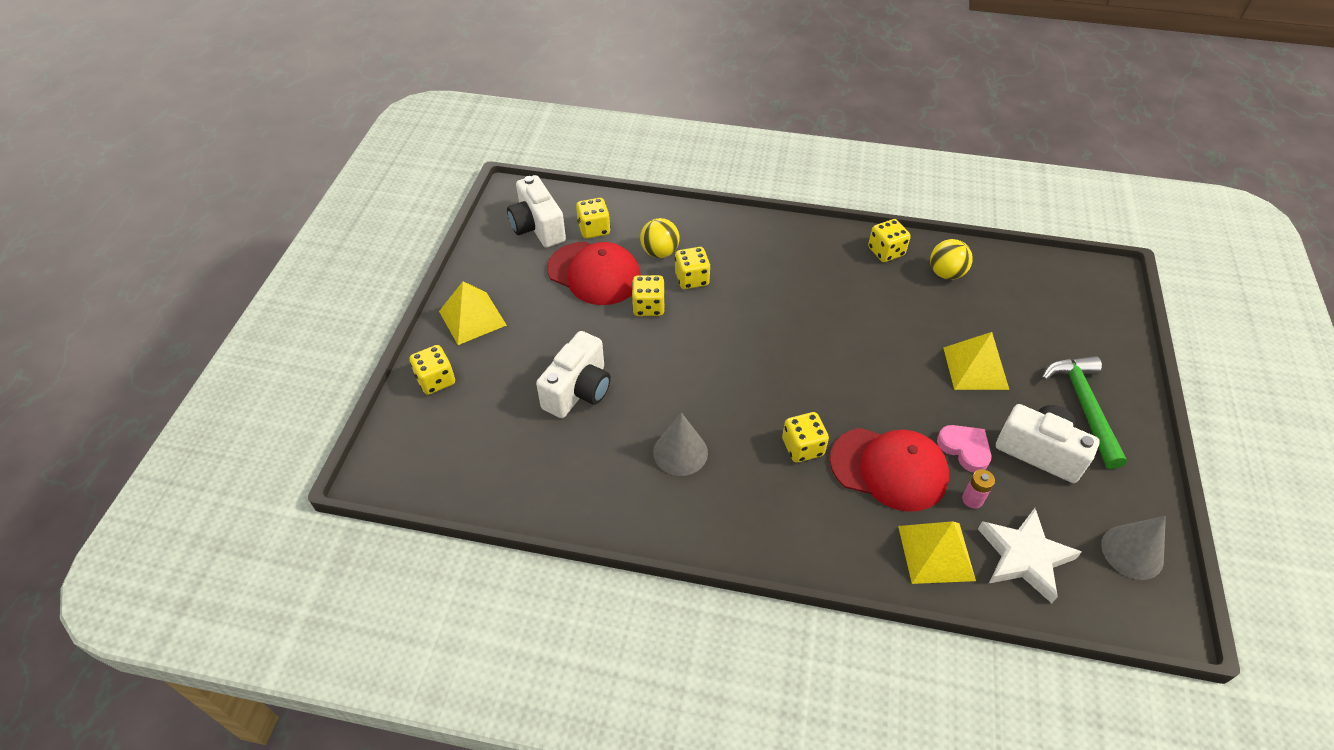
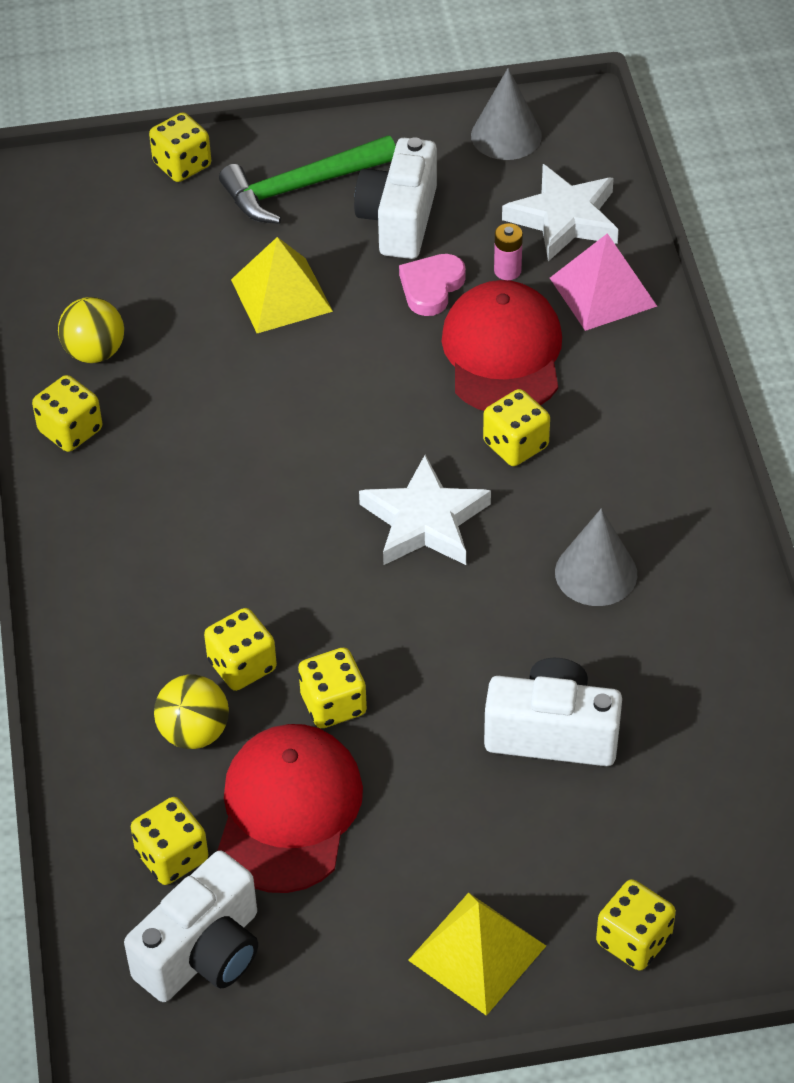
camera: 110 degrees left, 0 degrees up
(758, 382) = (424, 521): none -> white star
(936, 552) = (602, 292): yellow pyramid -> pink pyramid
(1115, 351) = (182, 165): none -> yellow dice

